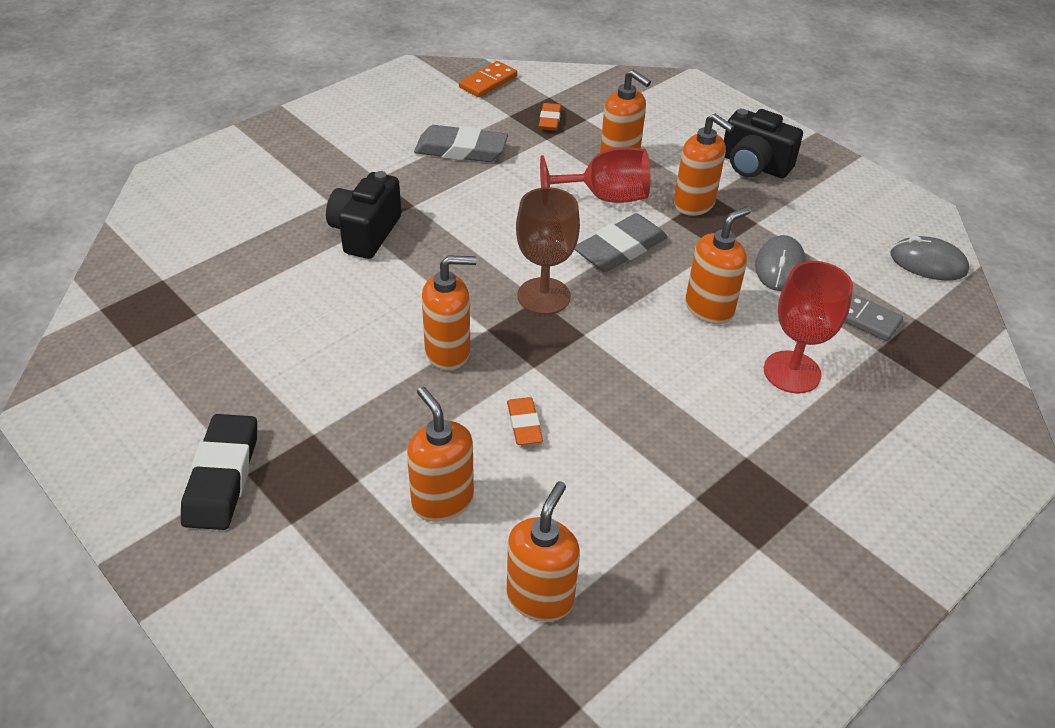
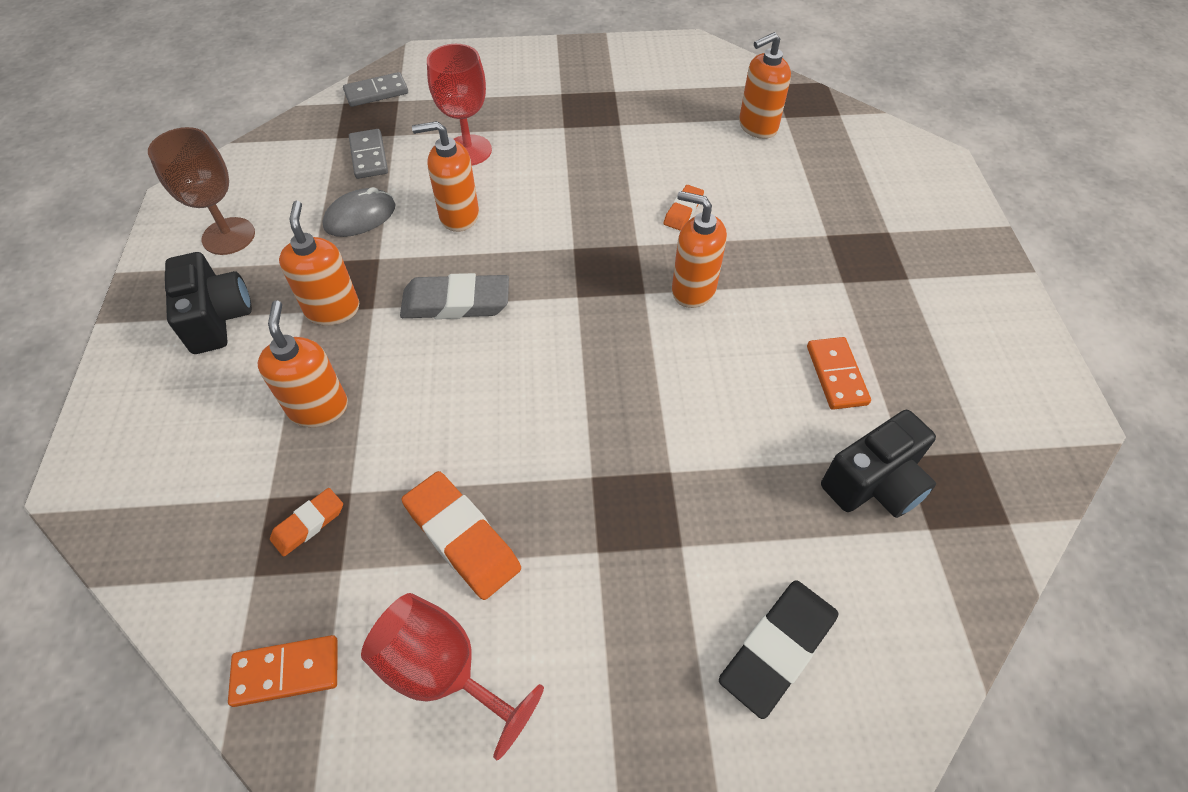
camera: 140 degrees left, 10 degrees up
(222, 476) = (928, 285): black eraser -> black eraser (778, 649)
(277, 345) = (836, 375): none -> orange domino
(365, 233) = (673, 465): black camera -> black camera (874, 483)
(442, 500) = (777, 195): orange soap dispenser -> none
(461, 150) = (462, 538): grey eraser -> orange eraser
(544, 296) = (570, 295): brown goblet -> brown goblet (228, 236)
(604, 197) = (398, 366): red goblet -> red goblet (444, 672)
(928, 263) = (257, 162): grey mouse -> none
(970, 383) = (376, 92): none -> grey domino

